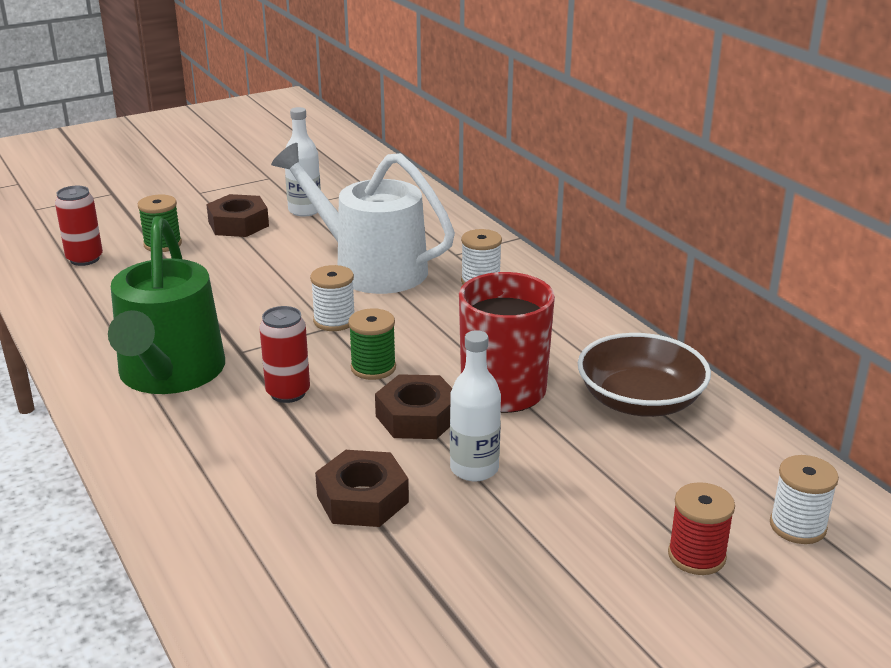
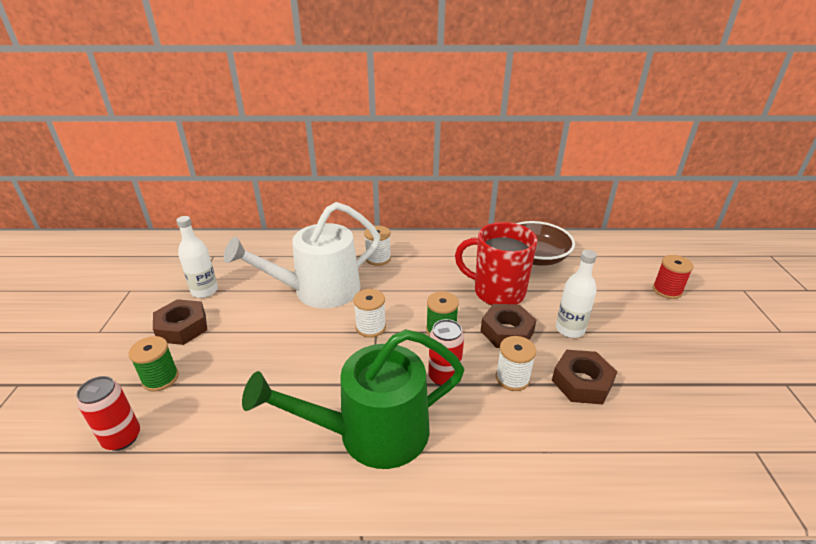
camera: 60 degrees left, 5 degrees up
(170, 373) = (372, 433): green watering can -> green watering can turned 135 degrees clockwise
(797, 526) = (652, 258): white spool -> white spool (512, 378)

